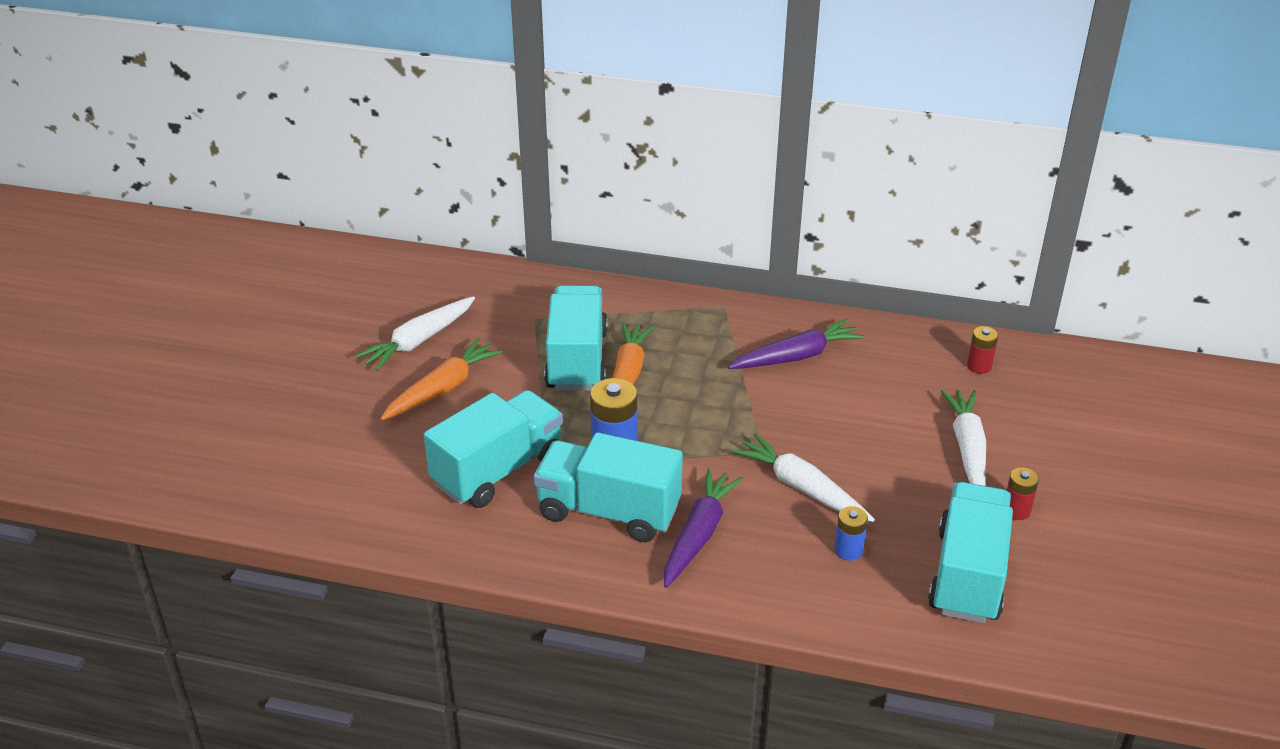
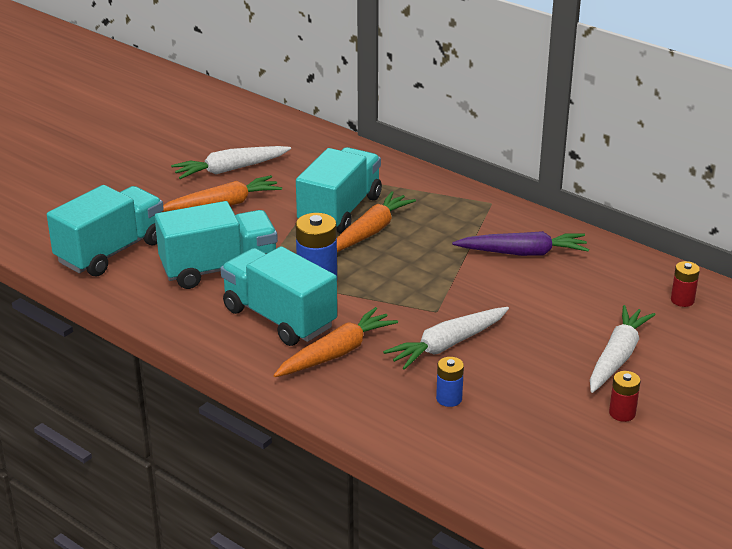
camera: 25 degrees right, 5 degrees down
(699, 534) = (336, 353): purple carrot -> orange carrot
(802, 488) = (447, 345): white carrot -> white carrot turned 105 degrees counterclockwise
(967, 575) = (536, 446): turquoise truck -> turquoise truck (111, 252)

